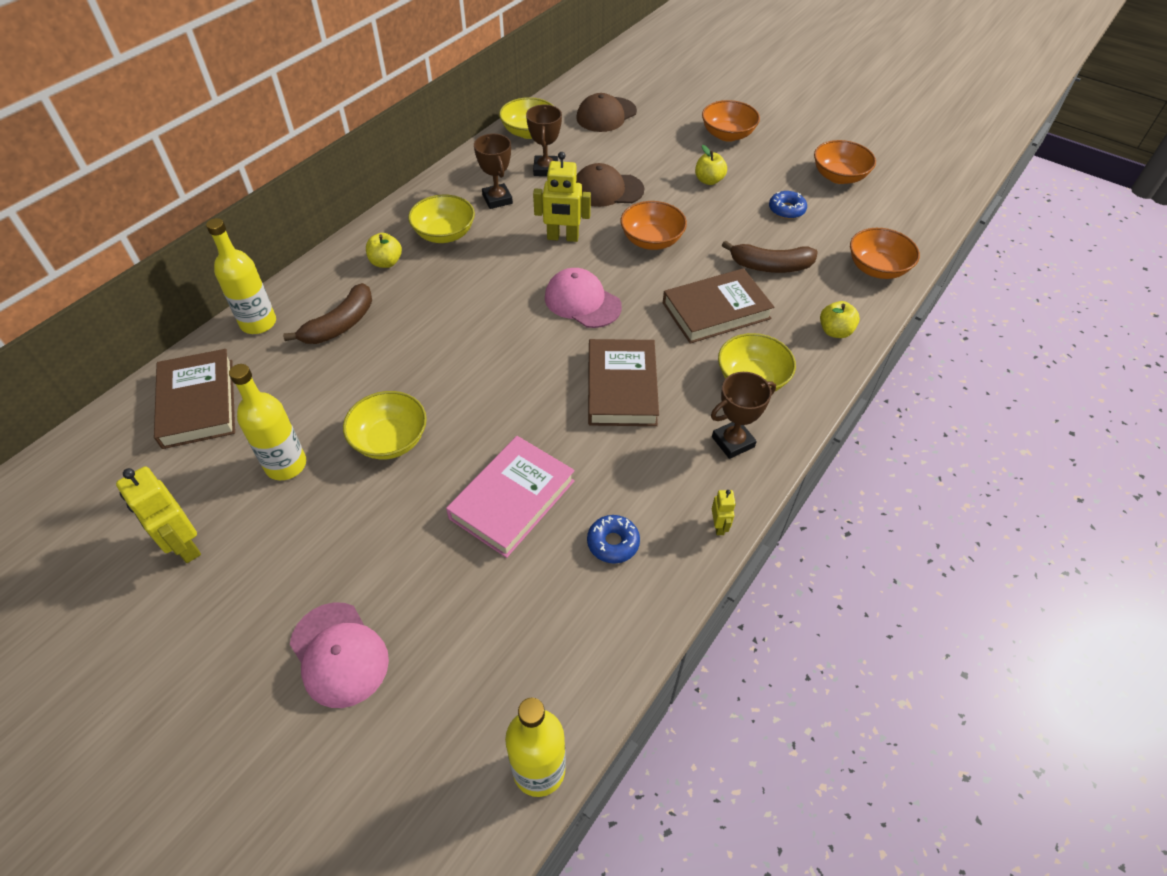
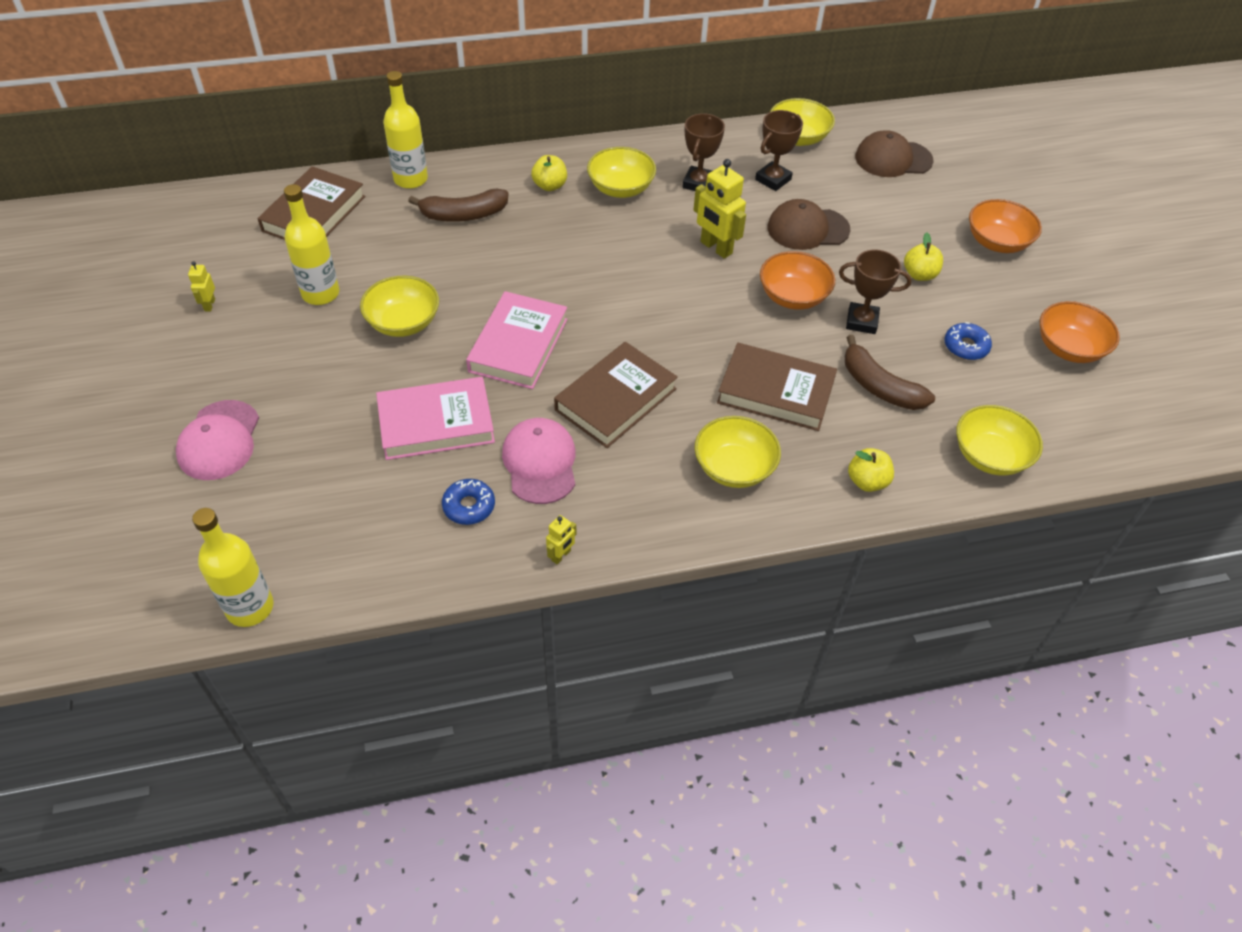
camera: 40 degrees right, 0 degrees up
(184, 545) = (209, 305): yellow robot -> yellow robot, size x0.51
(505, 396) = (518, 345): none -> pink book
(582, 302) = (667, 311): pink cap -> pink cap (540, 463)
(607, 190) = (807, 229): brown cap -> brown cap turned 45 degrees counterclockwise
(733, 442) = (653, 504): brown trophy -> brown trophy (861, 321)
(877, 268) = (990, 456): orange bowl -> yellow bowl

